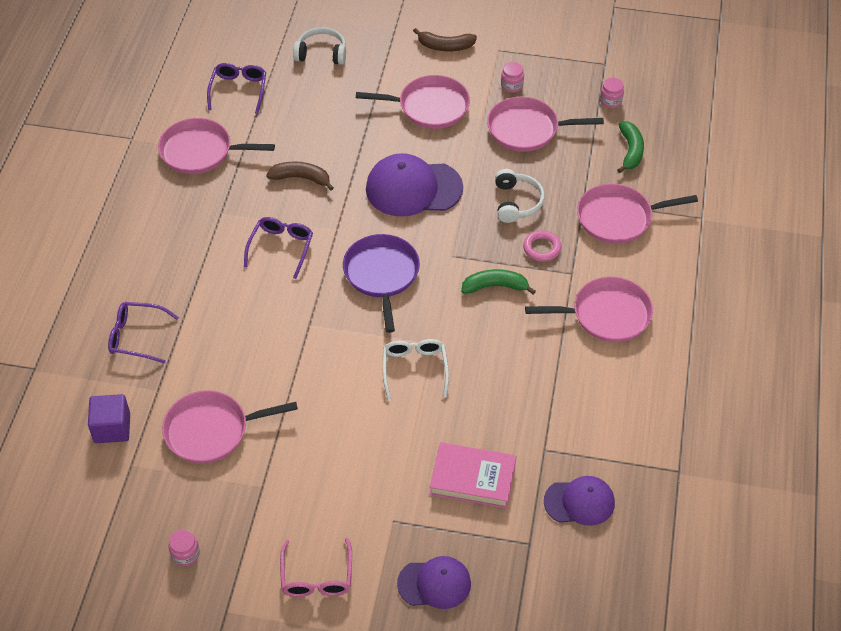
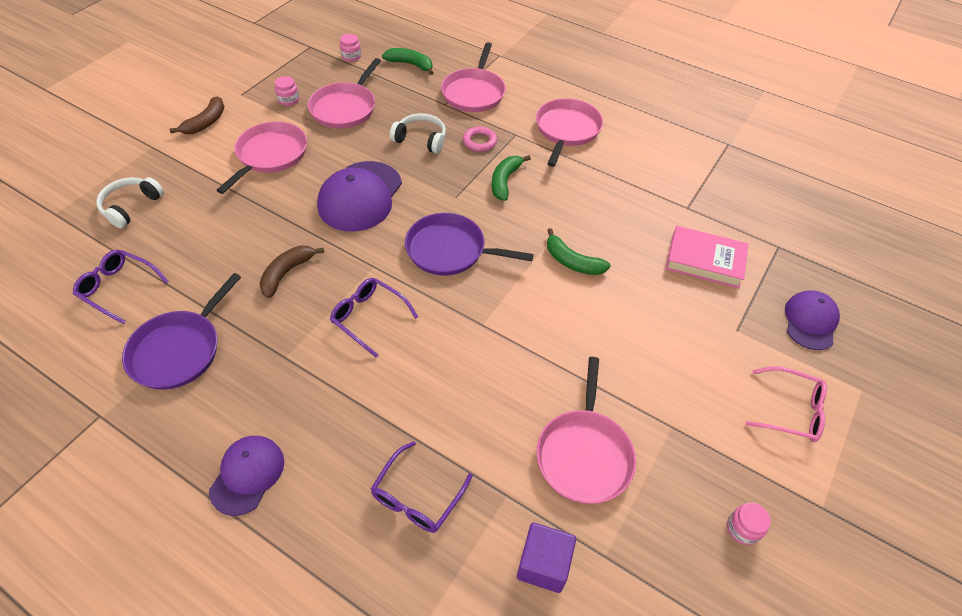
camera: 70 degrees left, 0 degrees up
(200, 151) = (179, 350): pink pan -> purple pan
(414, 369) = (572, 262): white glasses -> green banana
(472, 478) = (704, 261): pink book -> pink book turned 75 degrees clockwise
(579, 502) = (744, 204): purple cap -> purple cap (247, 475)

